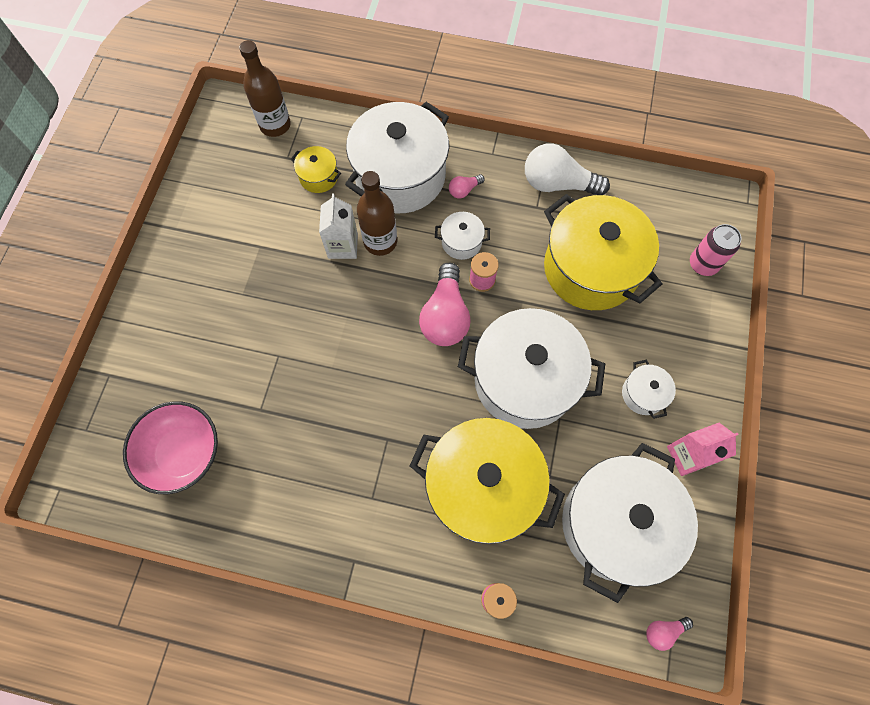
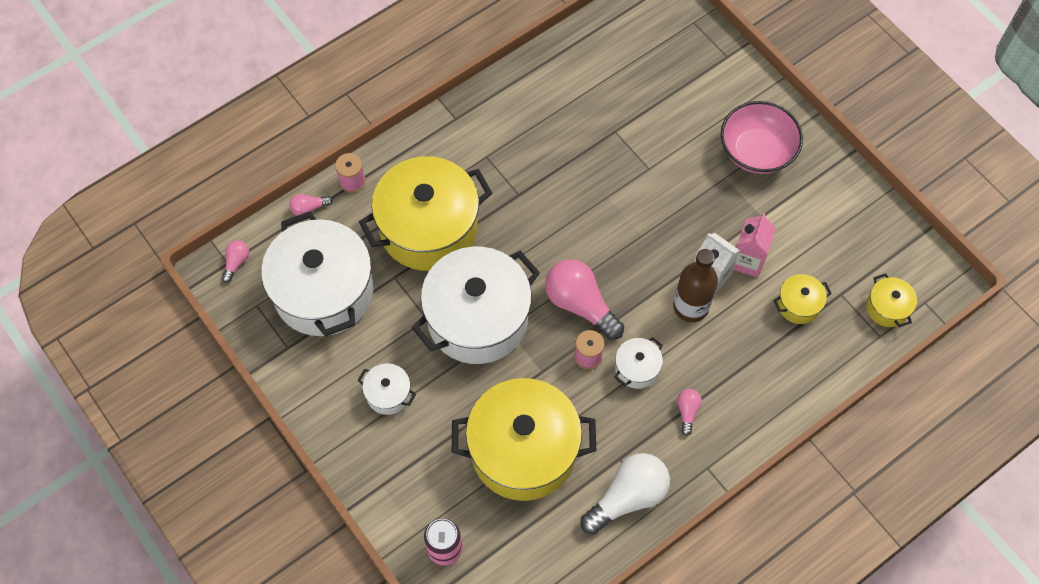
camera: 130 degrees right, 5 degrees down
(183, 453) = (624, 67): pink bowl -> pink bowl (756, 151)
(275, 125) = (887, 308): brown bottle -> yellow pot
(400, 176) = (746, 370): white pot -> none
(556, 614) = (309, 208): none -> pink light bulb
(688, 455) = (317, 383): pink carton -> pink carton (747, 260)

